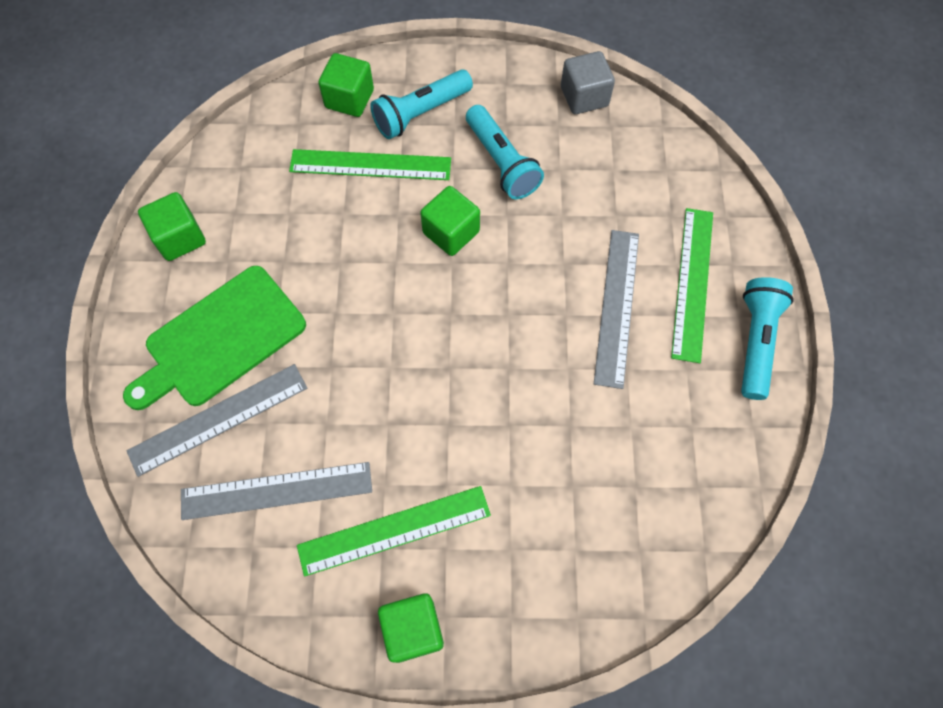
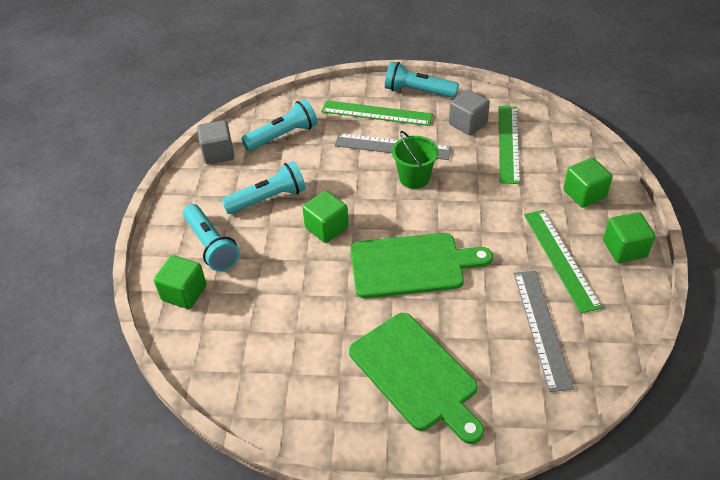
camera: 85 degrees left, 20 degrees down
(180, 238) = (312, 415): green cube -> green cube (584, 194)
(218, 419) = (487, 370): grey ruler -> none
(370, 165) = (256, 277): green ruler -> green ruler (508, 143)
(386, 334) = (412, 265): none -> green cutting board
(551, 336) = (414, 178): none -> green bucket
(627, 166) = (283, 136): none -> turquoise flashlight
(682, 415) = (467, 124): none -> grey cube

